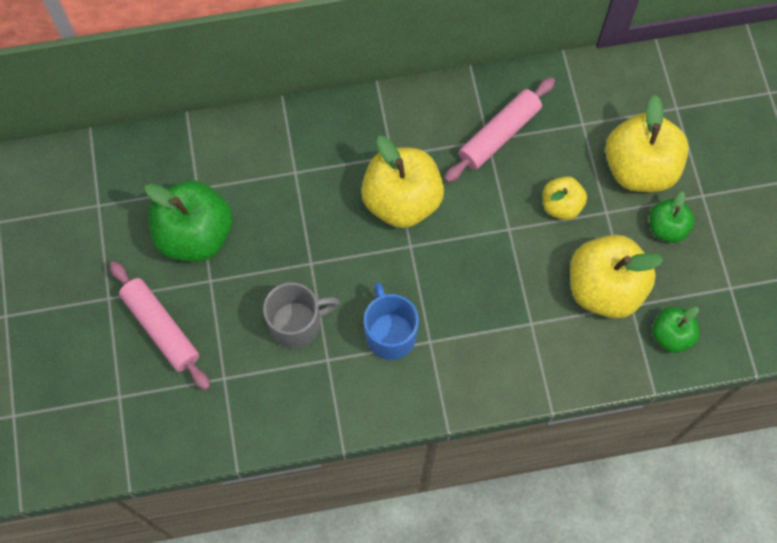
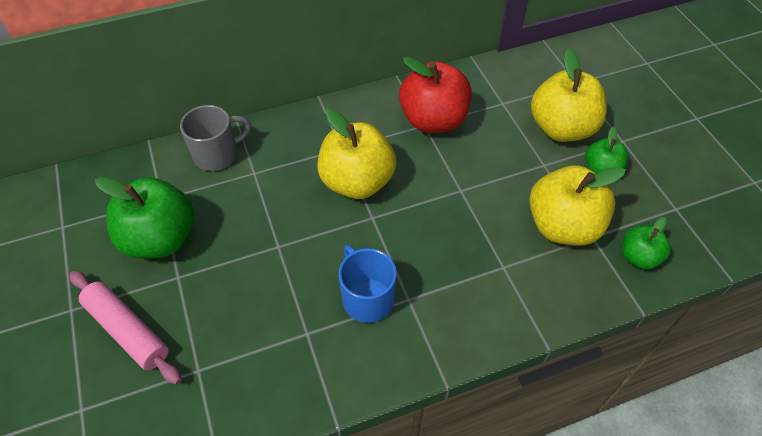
camera: 10 degrees left, 15 degrees down
(297, 324) = (271, 303): grey mug -> grey mug (217, 154)
(499, 135) = (433, 120): pink rolling pin -> red apple
(561, 205) = (502, 165): yellow apple -> none

